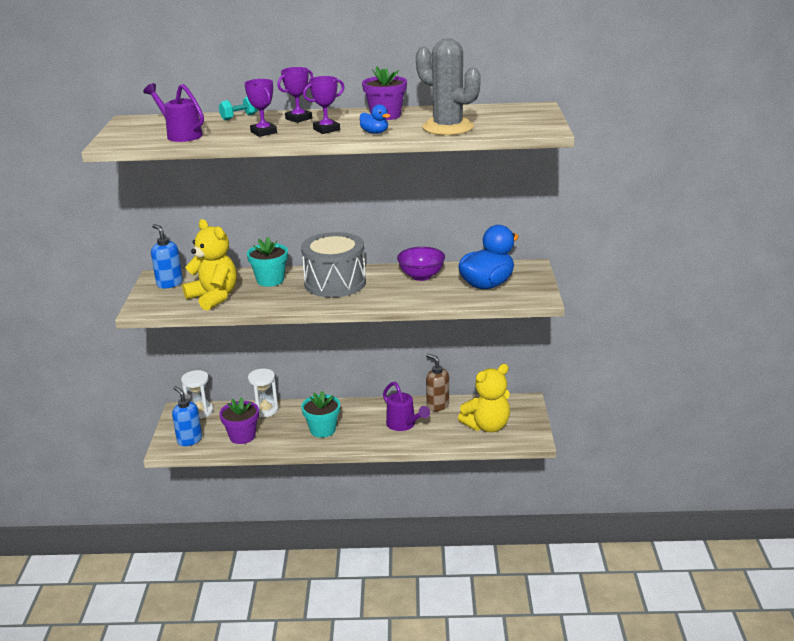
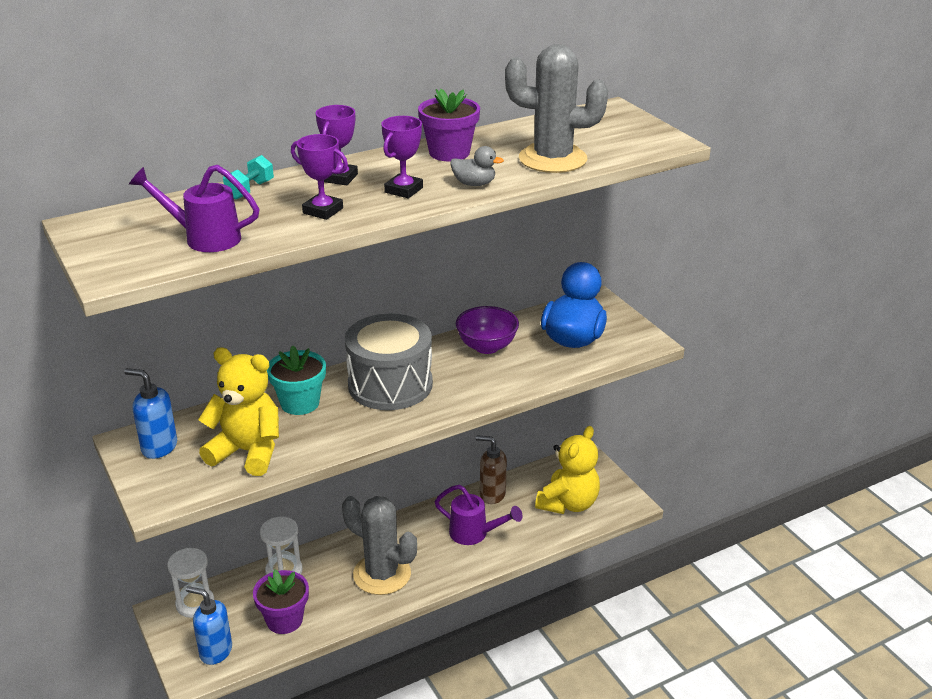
camera: 30 degrees left, 5 degrees up
(322, 430) = (382, 574): turquoise flower pot -> grey cactus
(375, 133) = (474, 184): blue duck -> grey duck

